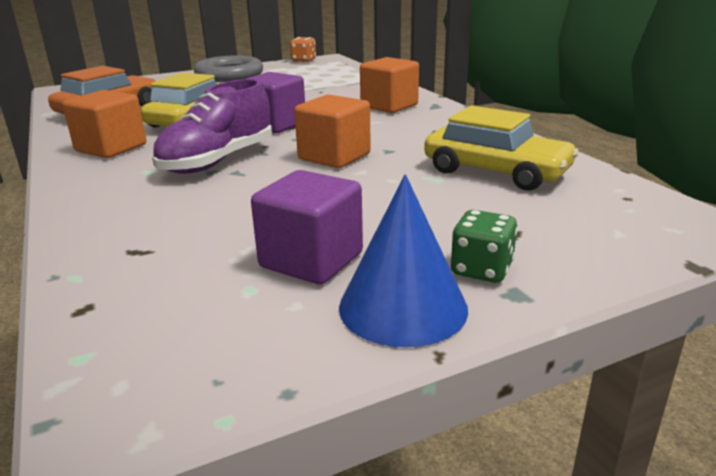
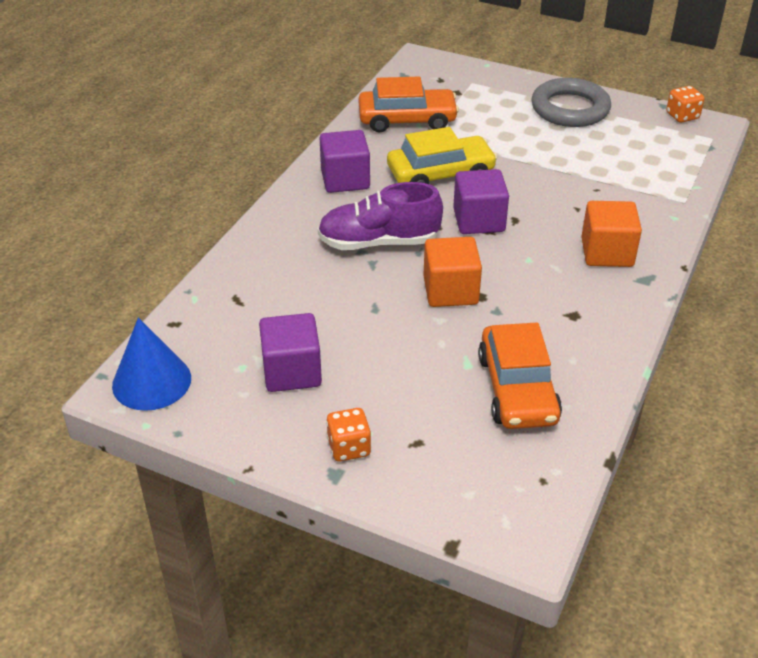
camera: 50 degrees right, 15 degrees up
(111, 148) = (345, 179): orange cube -> purple cube
(403, 307) = (278, 434): blue cone -> blue cone (151, 381)
(481, 269) = (349, 447): green dice -> orange dice
(496, 171) = (517, 389): yellow car -> orange car

